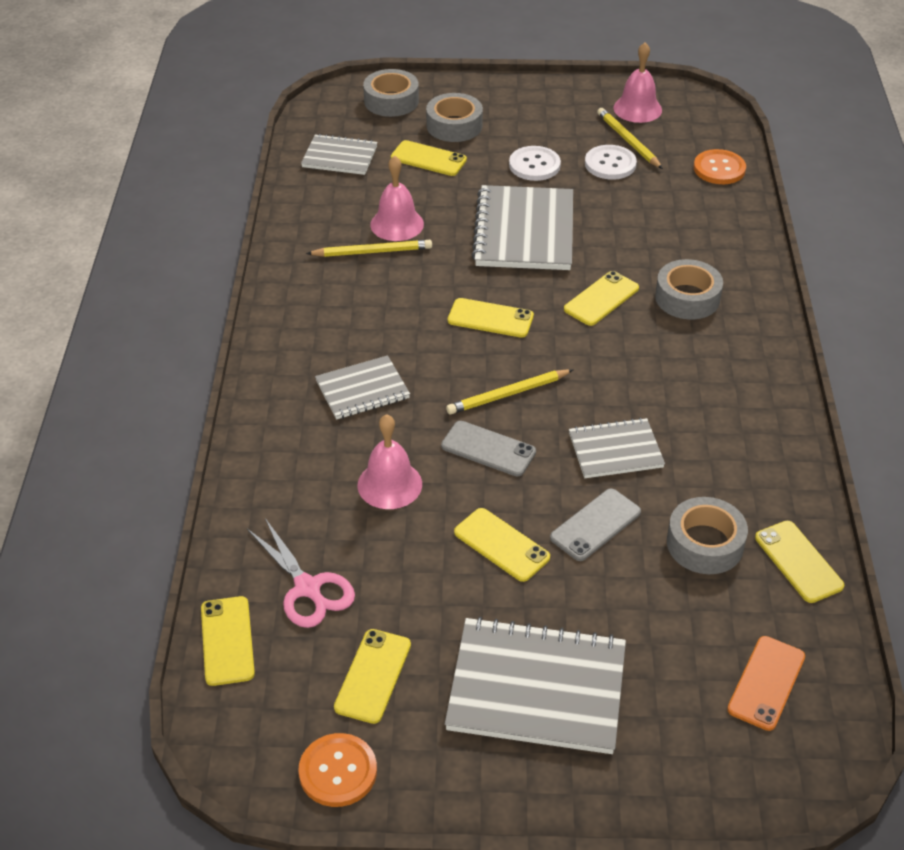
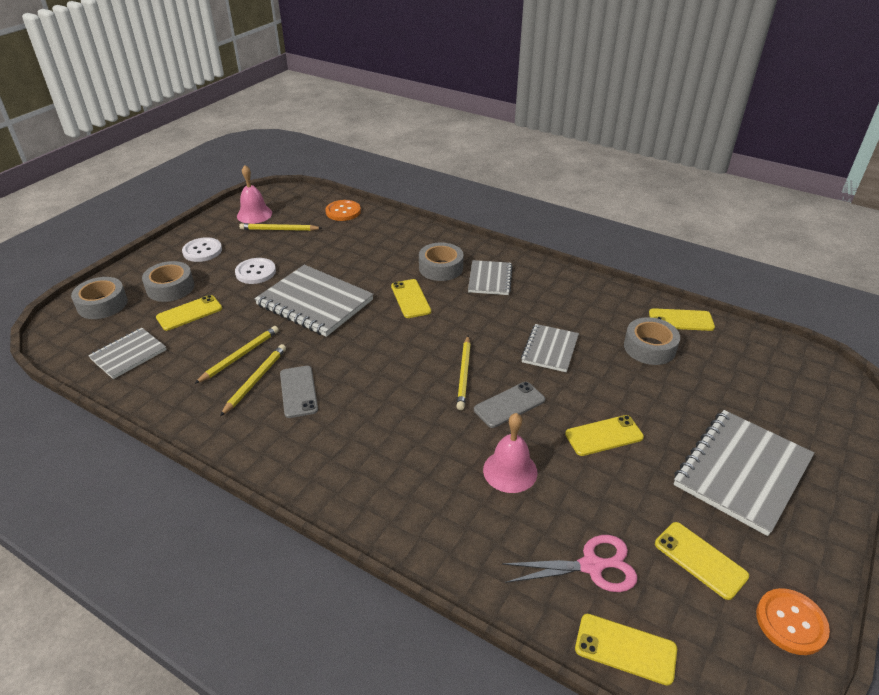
camera: 60 degrees left, 5 degrees down
(362, 390) = (399, 446): grey notebook -> grey notebook (490, 279)
(397, 224) = (240, 356): pink bell -> yellow pencil
(490, 318) = (384, 352): yellow phone -> none
(595, 525) = (609, 385): grey phone -> grey phone (298, 391)
(610, 164) = (292, 244): white button -> white button (202, 251)
(766, 683) = (768, 371): orange phone -> none

